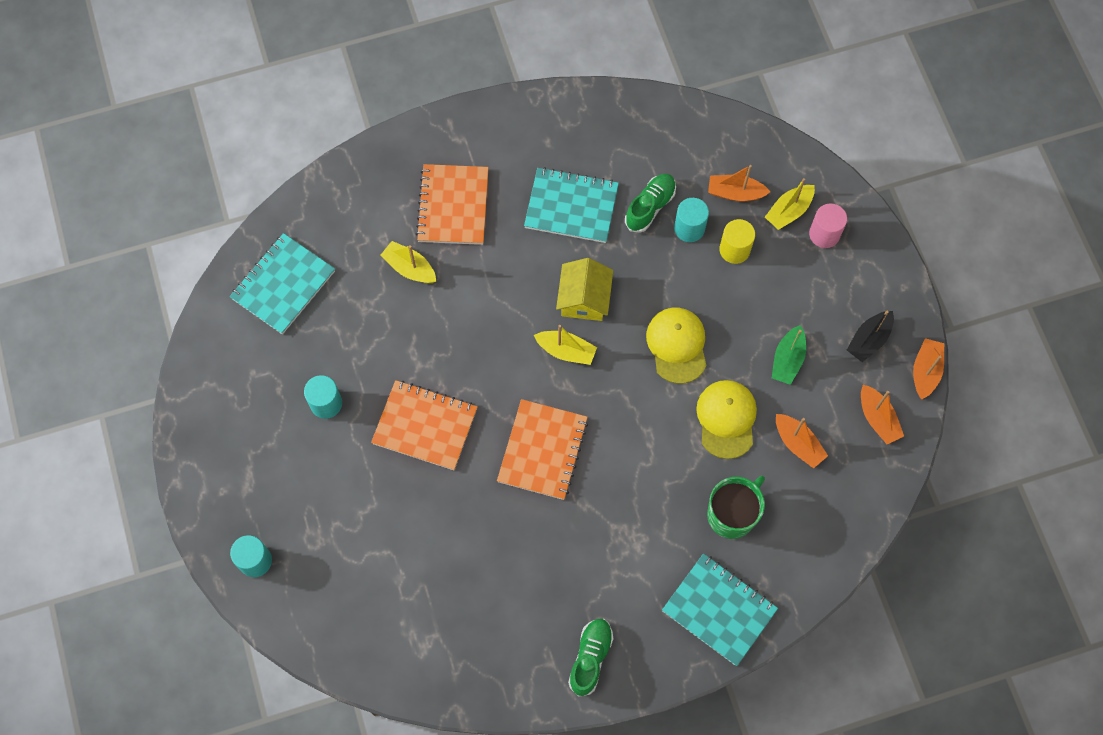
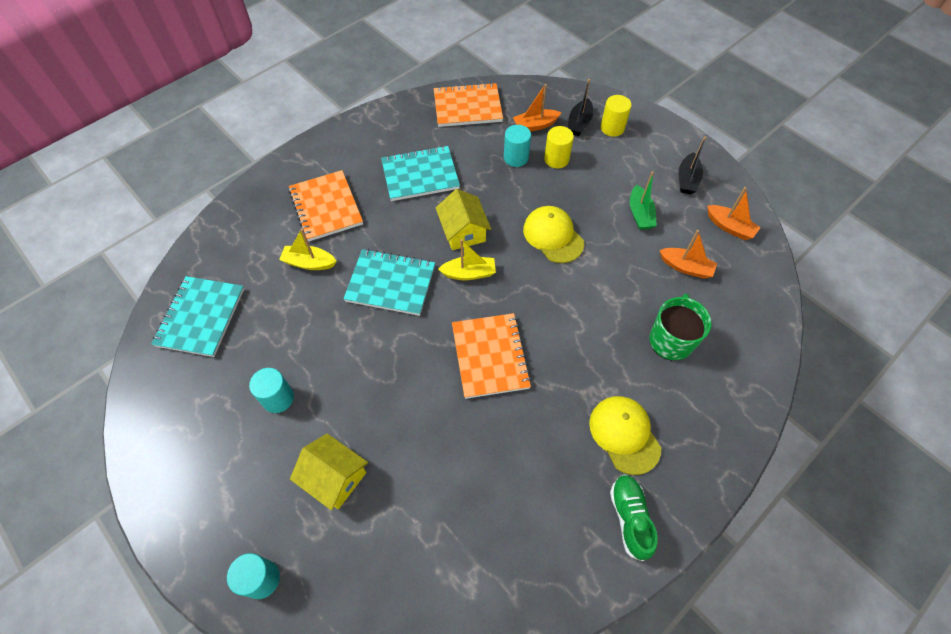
camera: 25 degrees left, 10 degrees down
(348, 502) = (334, 477): none -> yellow house
(425, 426) = (378, 380): orange notebook -> orange notebook (467, 107)
(650, 207) = (479, 155): green shoe -> none
(719, 610) = (710, 422): turquoise notebook -> turquoise notebook (390, 284)
(726, 419) = (622, 272): yellow cap -> yellow cap (624, 434)
(788, 211) = (579, 123): yellow boat -> black boat
(824, 234) = (612, 128): pink cylinder -> yellow cylinder
(925, 371) = (739, 184): orange boat -> none

